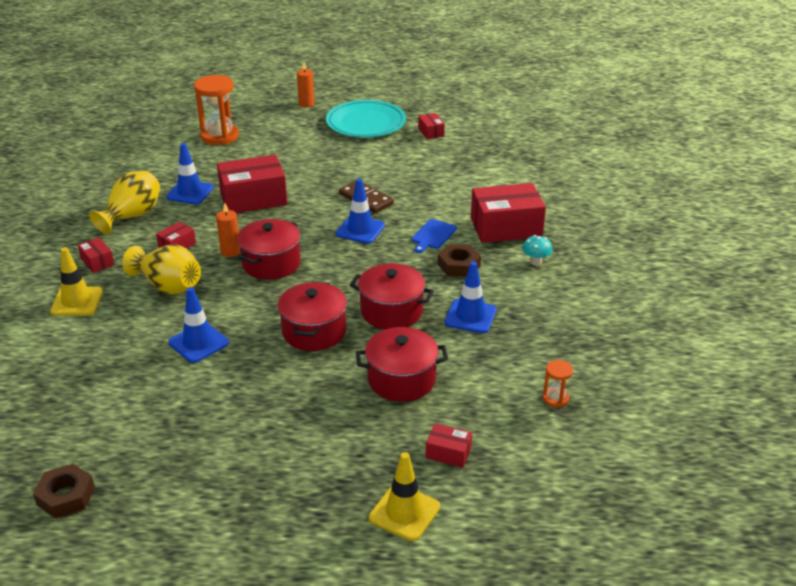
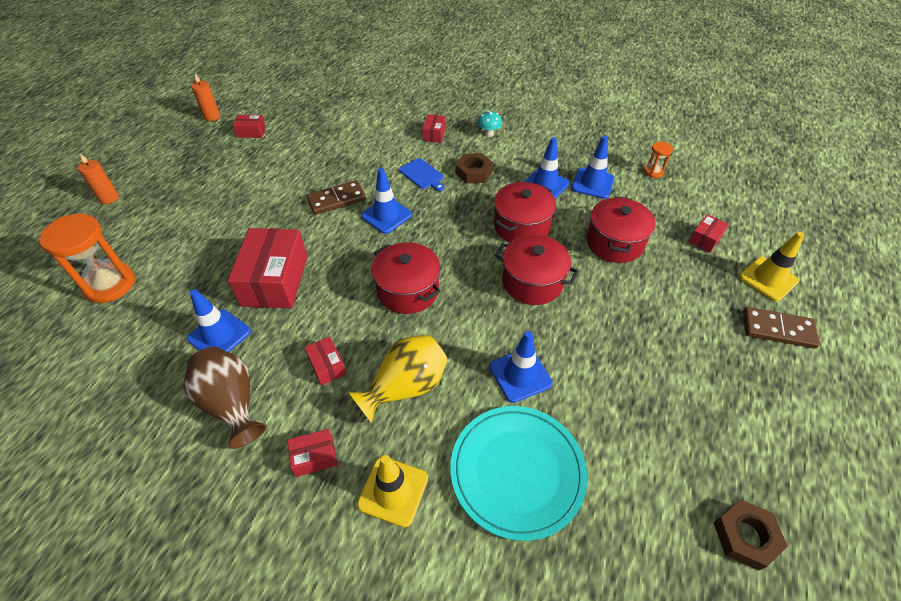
camera: 70 degrees left, 15 degrees up
(132, 216) = (232, 404): yellow vase -> brown vase
(230, 251) = (368, 319): orange candle -> orange candle (212, 117)
(322, 521) = (778, 329): none -> brown domino
(366, 123) = (194, 166): turquoise plate -> turquoise plate (517, 471)
(497, 351) = (592, 183): none -> blue traffic cone
(506, 227) = (434, 134): red box -> red box, size x0.47

